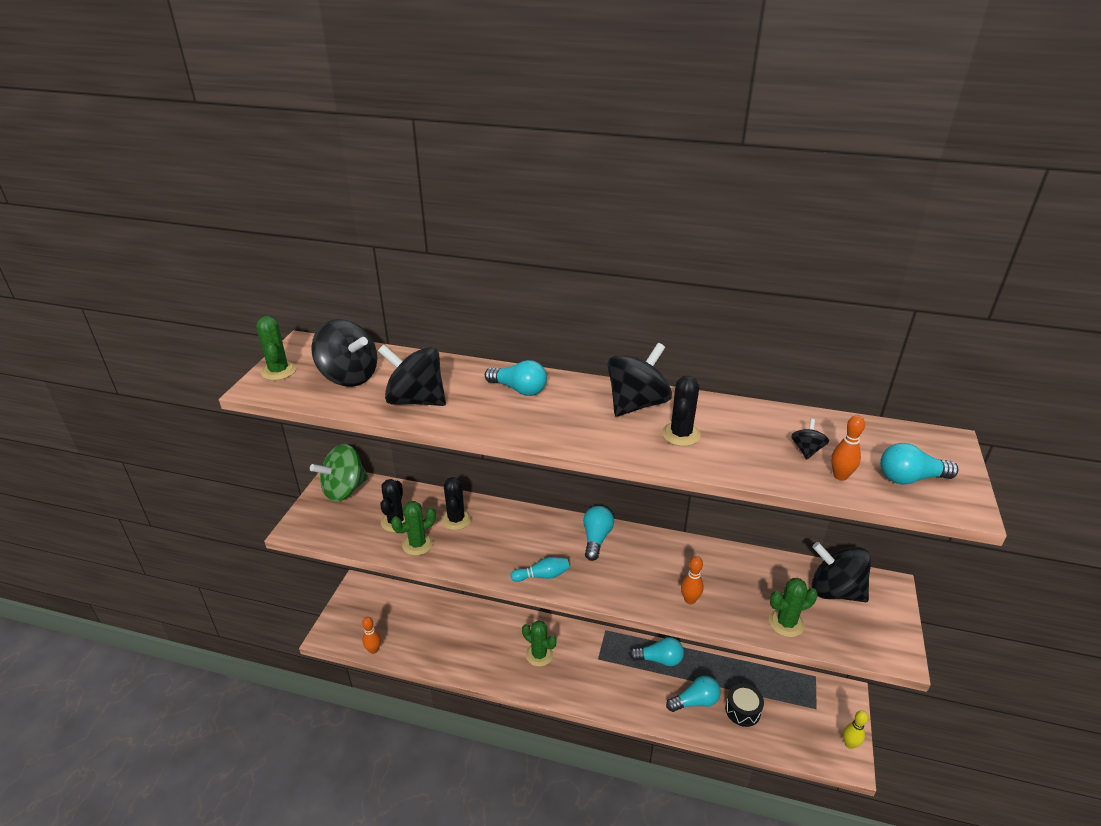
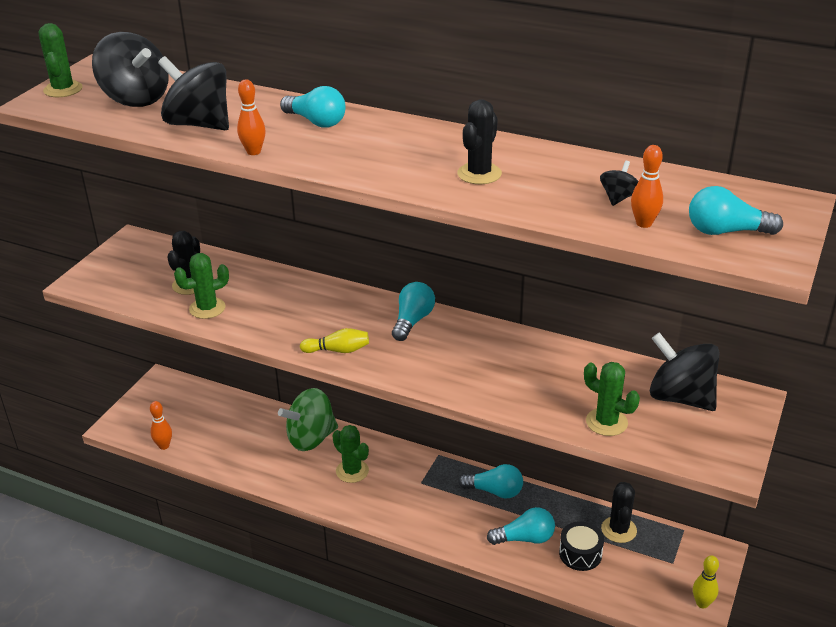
camera: 10 degrees right, 0 degrees up
(344, 490) = (141, 250): green spinning top -> green spinning top (311, 438)
(456, 519) = (257, 289): black cactus -> black cactus (618, 530)
(542, 575) = (338, 350): turquoise bowling pin -> yellow bowling pin
(636, 404) = (443, 143): black spinning top -> none
(690, 600) = (500, 389): orange bowling pin -> orange bowling pin (253, 152)
(786, 623) = (606, 422): green cactus -> green cactus turned 45 degrees clockwise

